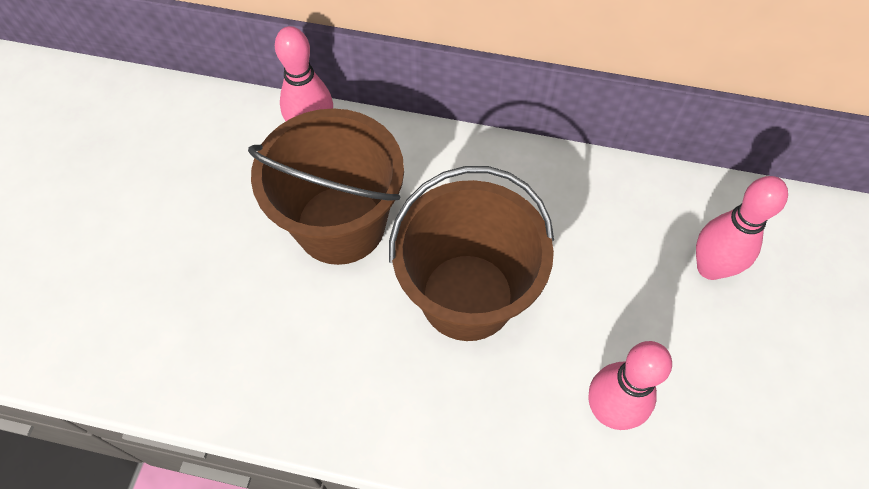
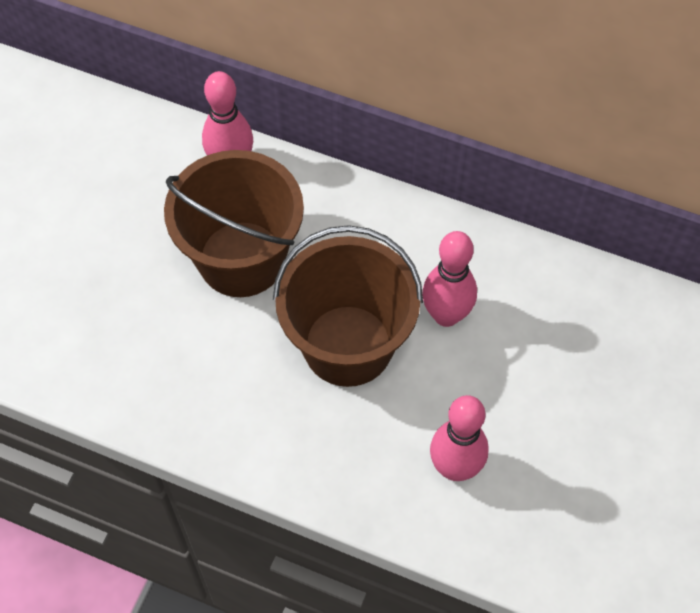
camera: 10 degrees right, 0 degrees up
(710, 267) = (588, 355): pink bowling pin -> pink bowling pin (446, 315)

